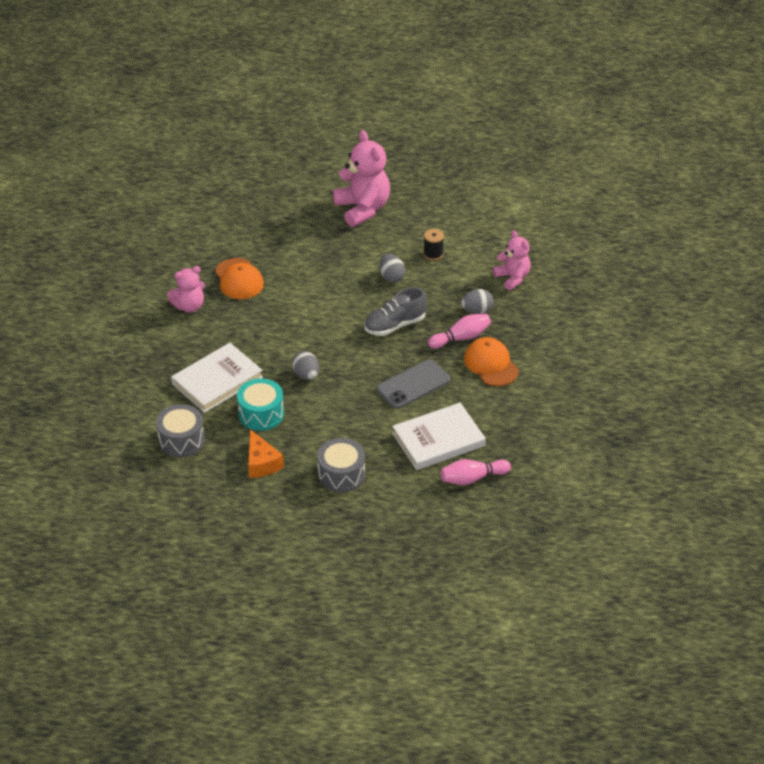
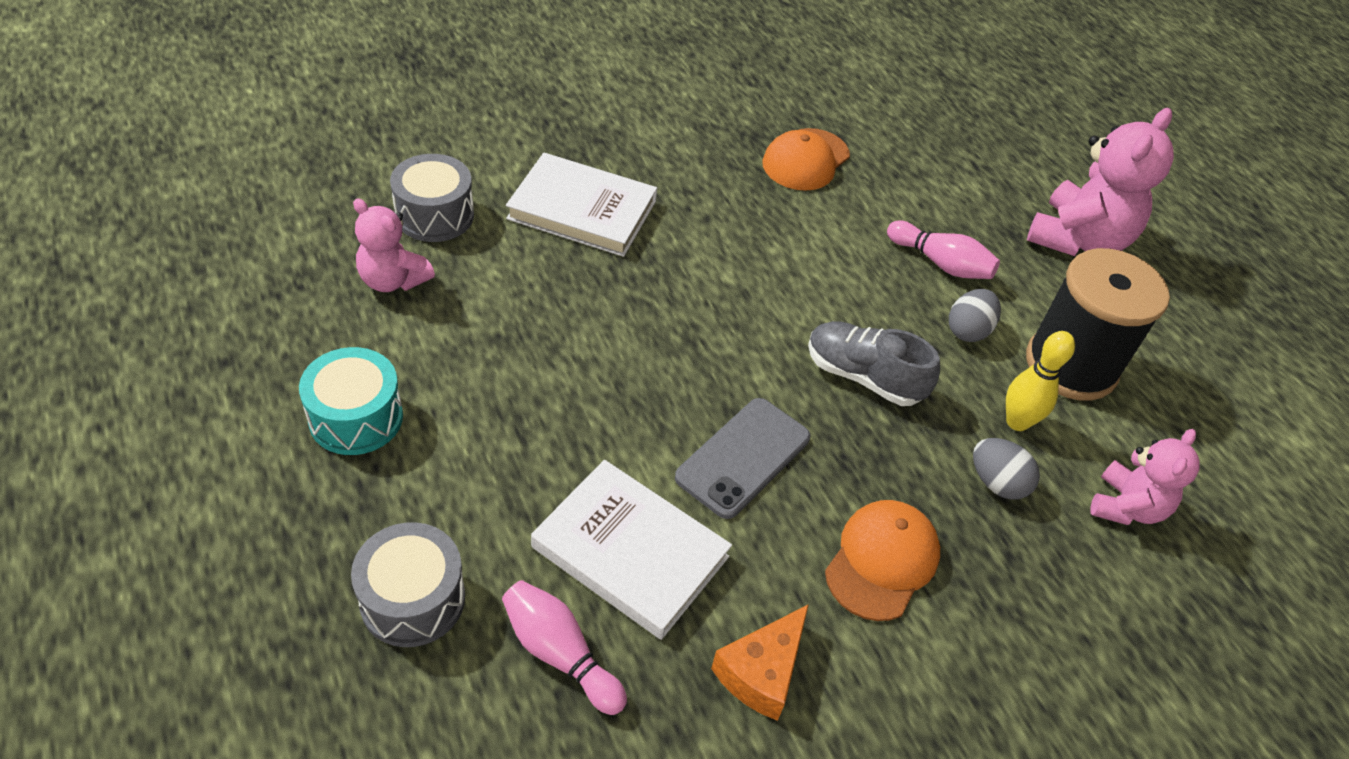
camera: 55 degrees right, 5 degrees up
(189, 306) = (710, 131): pink teddy bear -> pink teddy bear (393, 280)
(261, 414) = (543, 283): turquoise drum -> turquoise drum (356, 417)
(261, 463) = (434, 322): orange cheese -> orange cheese (762, 672)
(306, 375) = (665, 305): grey egg -> none
(341, 474) = (462, 437): grey drum -> grey drum (413, 599)
(413, 385) = (743, 457): grey phone -> grey phone turned 75 degrees counterclockwise
(433, 254) = (1071, 365): black spool -> black spool, size x2.39
(451, 288) = (1017, 422): none -> yellow bowling pin
(461, 338) = (911, 485): pink bowling pin -> pink bowling pin (941, 263)

